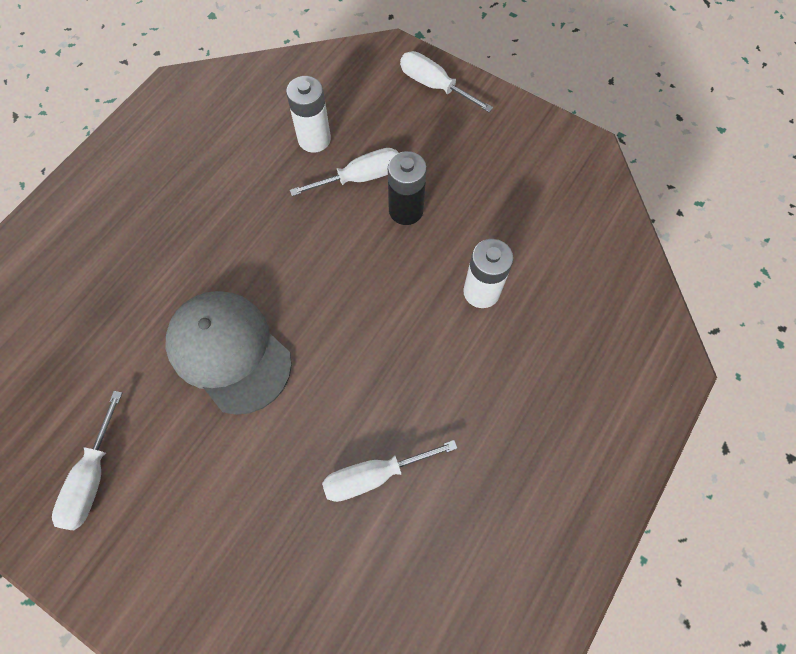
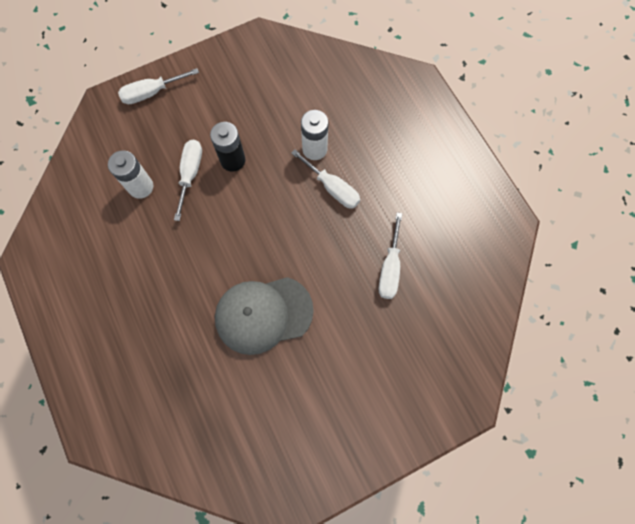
camera: 60 degrees left, 5 degrees up
(92, 477) = (297, 436): white screwdriver -> white screwdriver (332, 188)

